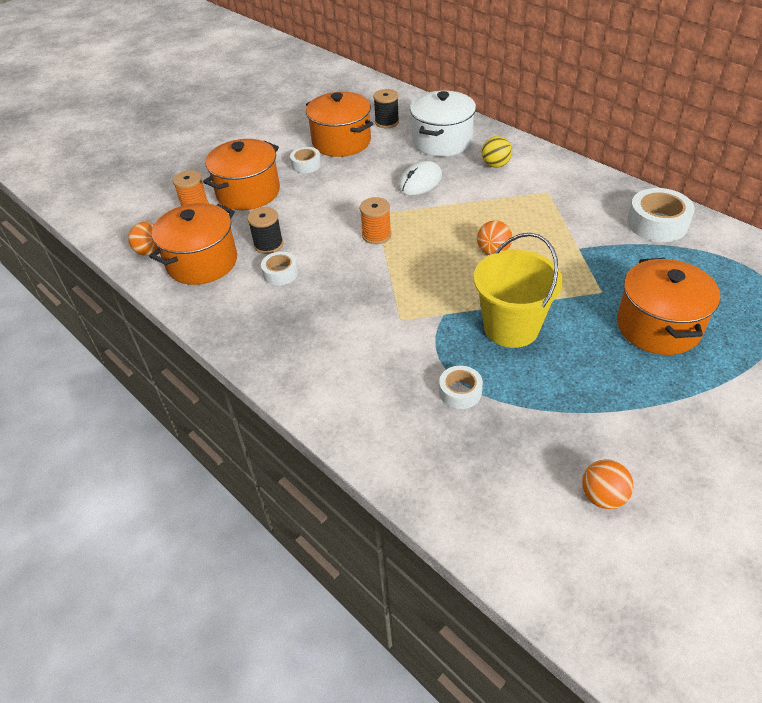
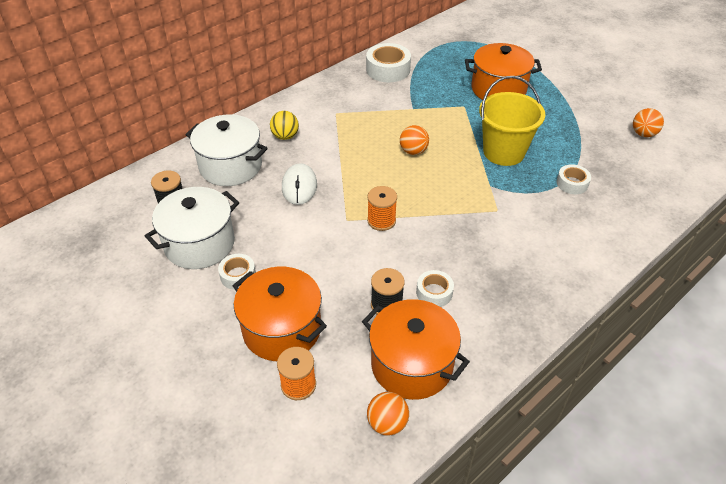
camera: 90 degrees left, 0 degrees up
(341, 142) = (199, 244): orange pot -> white pot
(420, 182) = (299, 186): white mouse -> white mouse turned 45 degrees clockwise

